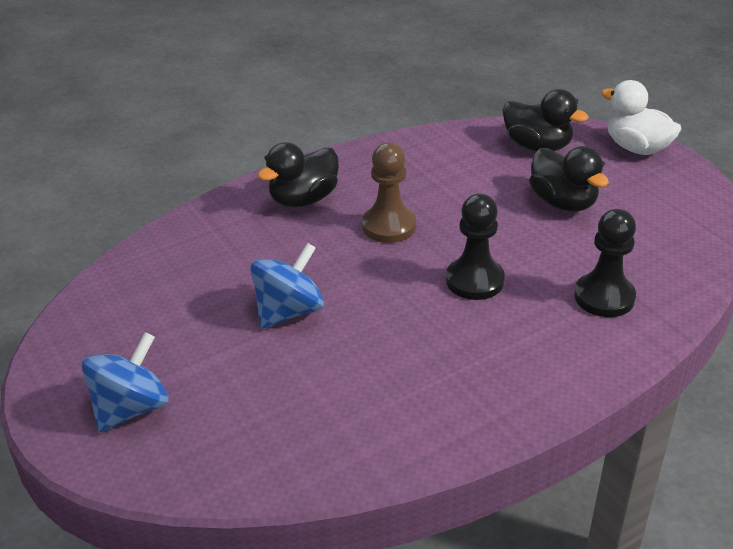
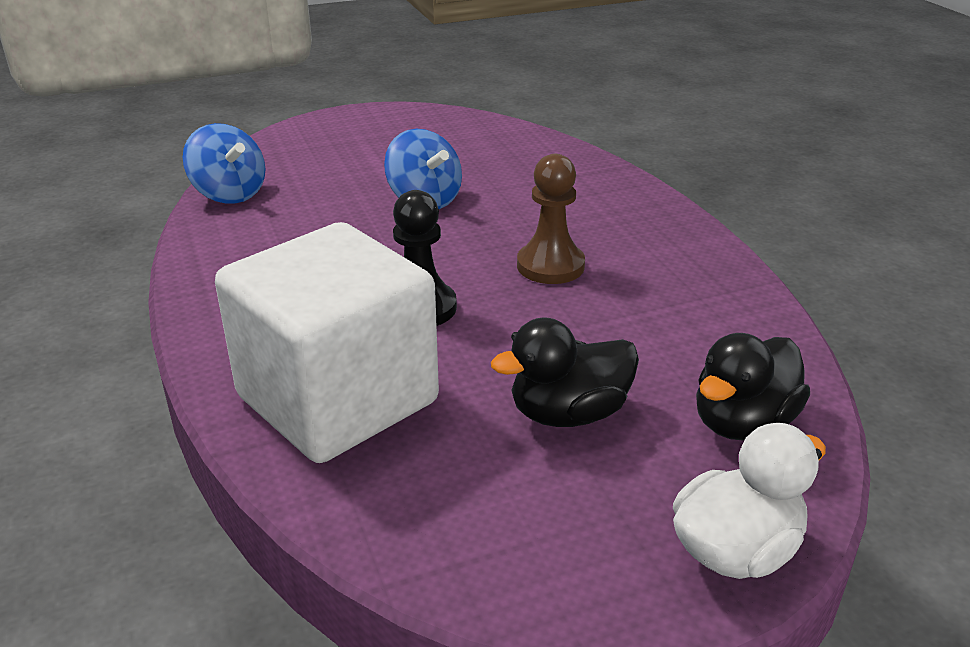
camera: 100 degrees right, 5 degrees down
(131, 408) = (343, 137): blue spinning top -> blue spinning top (229, 194)
(303, 199) = (620, 220): black duck -> none
(604, 297) = (337, 399): black pawn -> white cube

